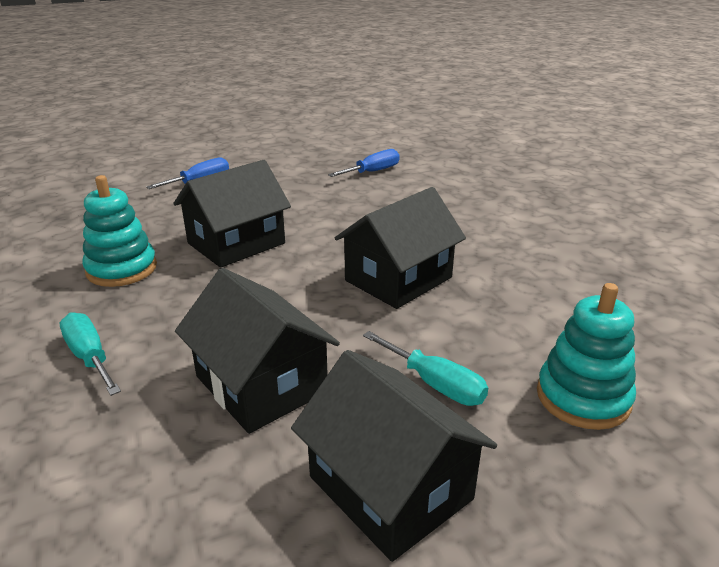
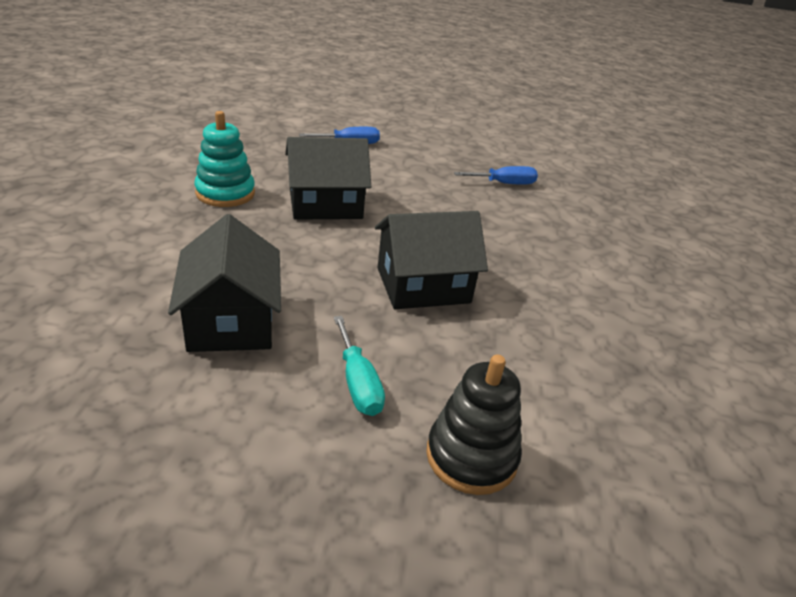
camera: 25 degrees right, 5 degrees up
(90, 357) = (144, 249): turquoise screwdriver -> none
(390, 487) = (240, 441): black house -> none
(583, 397) = (471, 456): turquoise stacking toy -> black stacking toy

